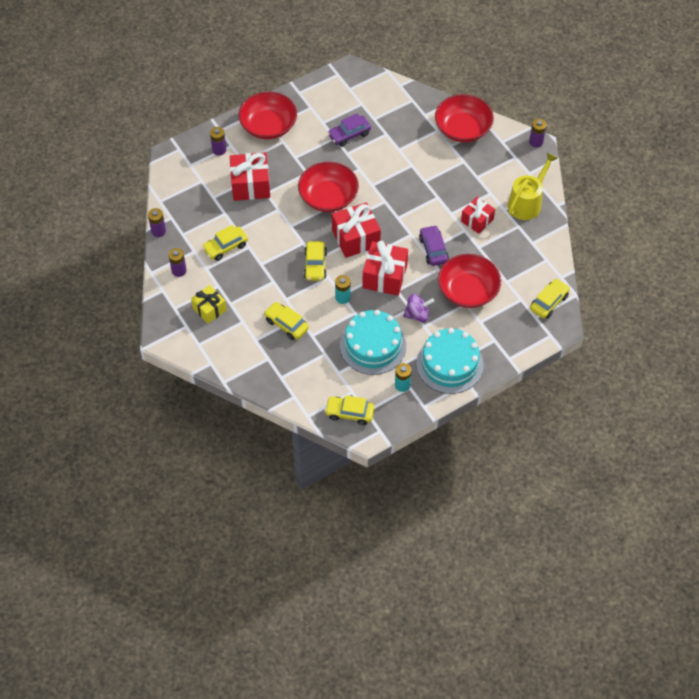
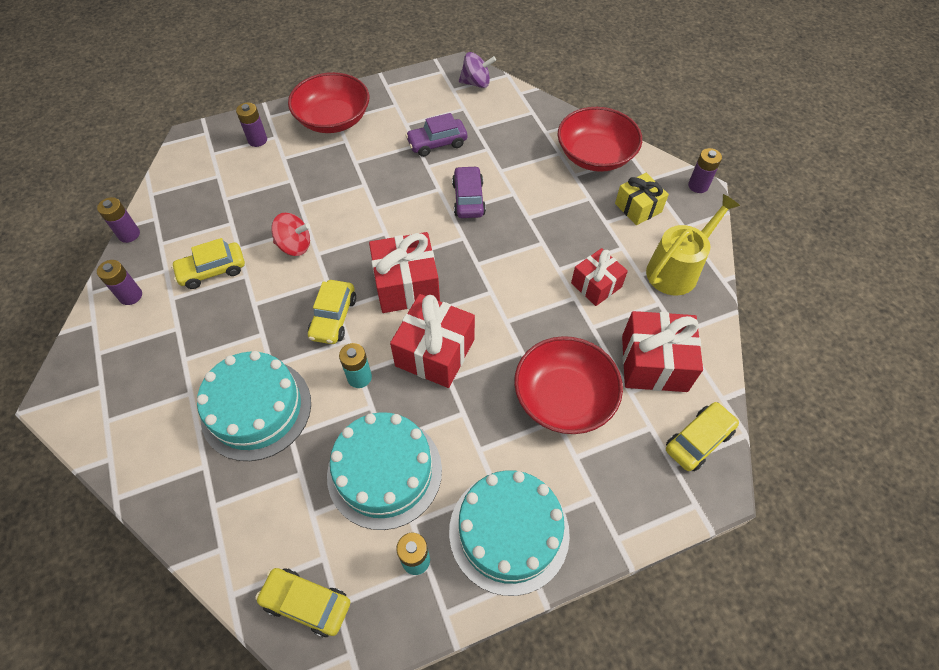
camera: 10 degrees right, 0 degrees up
(209, 309) = (148, 363): yellow gift -> yellow gift (638, 208)
(250, 185) = (281, 190): red gift -> red gift (654, 363)
(274, 223) = (295, 246): none -> red spinning top
(286, 324) = (256, 409): yellow car -> turquoise cake
(328, 197) = (384, 220): red bowl -> none
(417, 315) = (472, 427): purple spinning top -> purple spinning top (476, 83)
(433, 249) = (520, 320): purple car -> purple car (468, 199)

